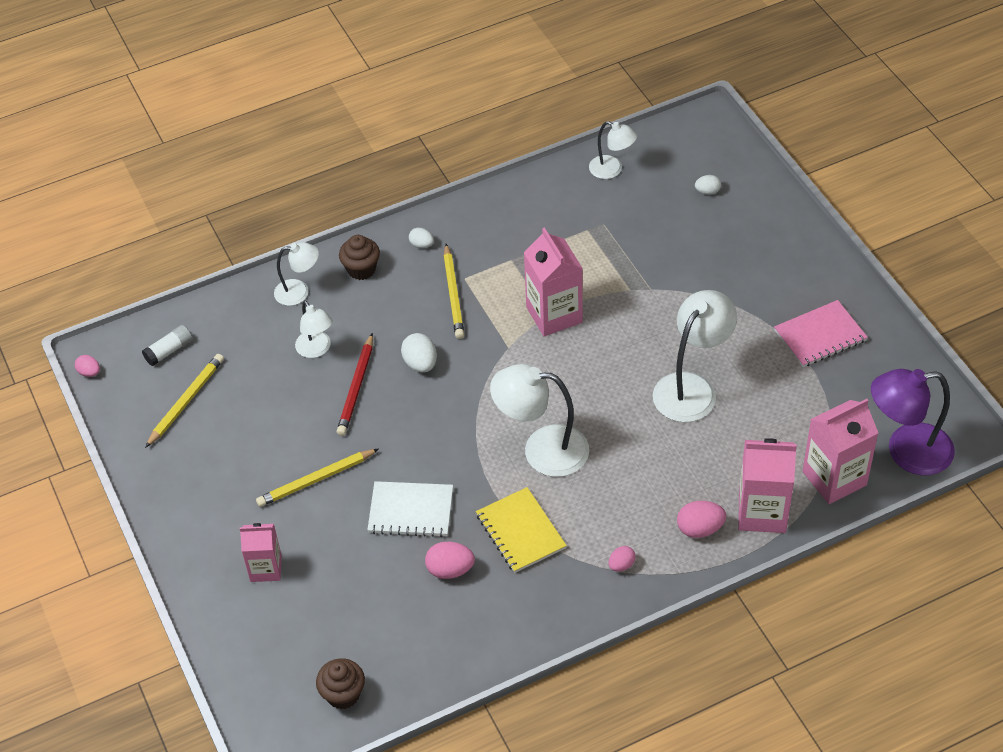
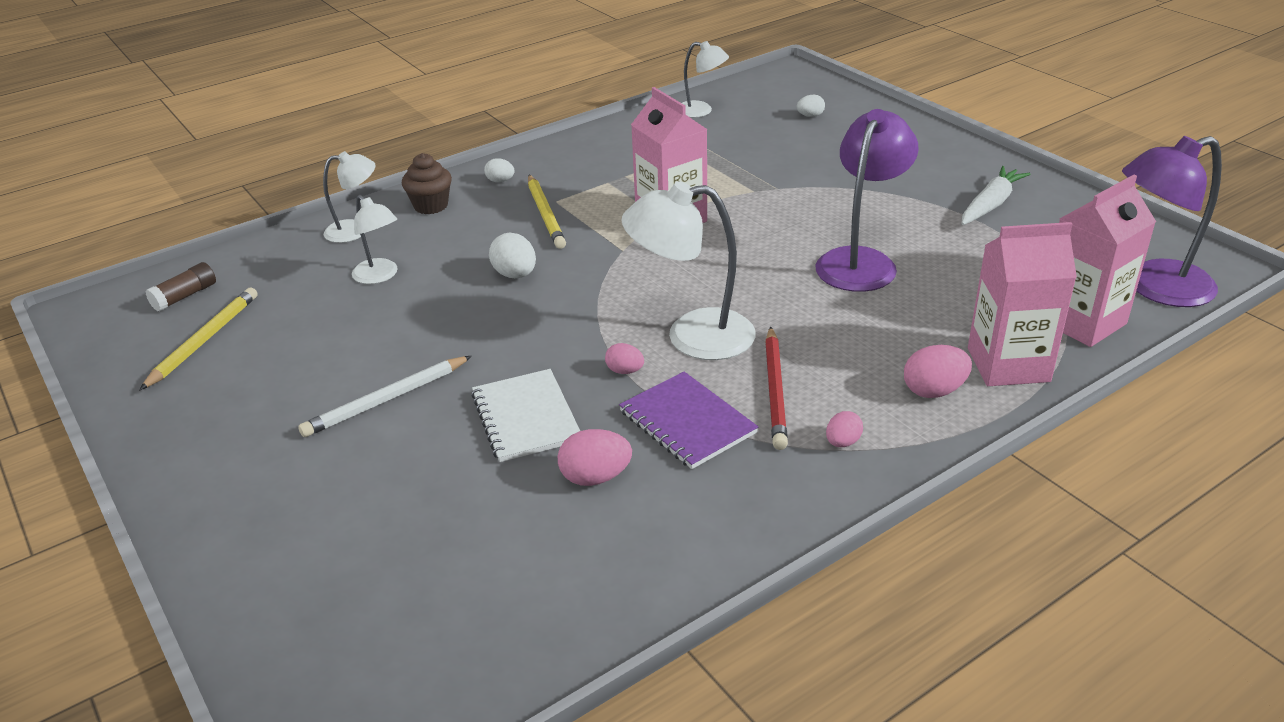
camera: 10 degrees left, 15 degrees down
(89, 372) = (73, 327): pink egg -> pink egg (625, 371)
(169, 351) = (185, 296): white glue stick -> brown glue stick
(266, 568) = (314, 509): pink carton -> none
(316, 480) = (386, 400): yellow pencil -> white pencil
(343, 694) = (449, 665): brown cupcake -> none
(356, 388) = (435, 304): red pencil -> red pencil (775, 391)
(411, 511) = (526, 417): white notebook -> white notebook turned 75 degrees clockwise
(520, 531) = (687, 422): yellow notebook -> purple notebook
(691, 388) = (861, 261): white lamp -> purple lamp
(820, 335) = (991, 204): pink notebook -> white carrot

